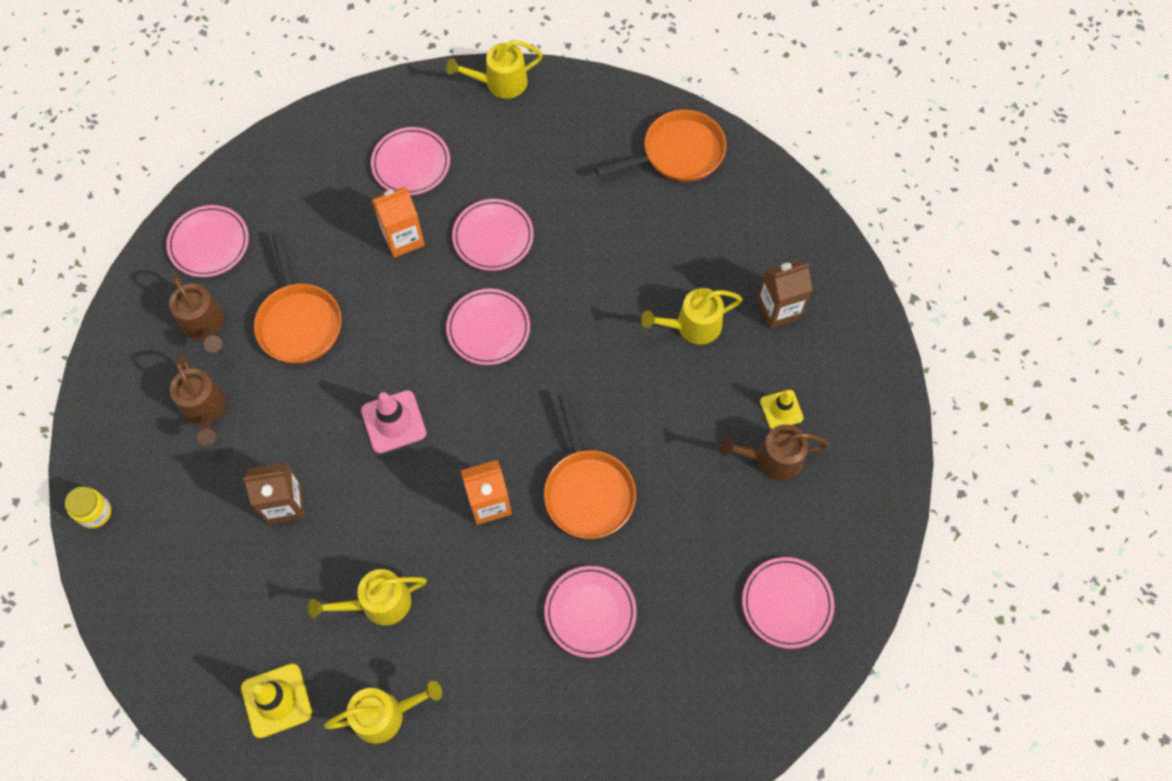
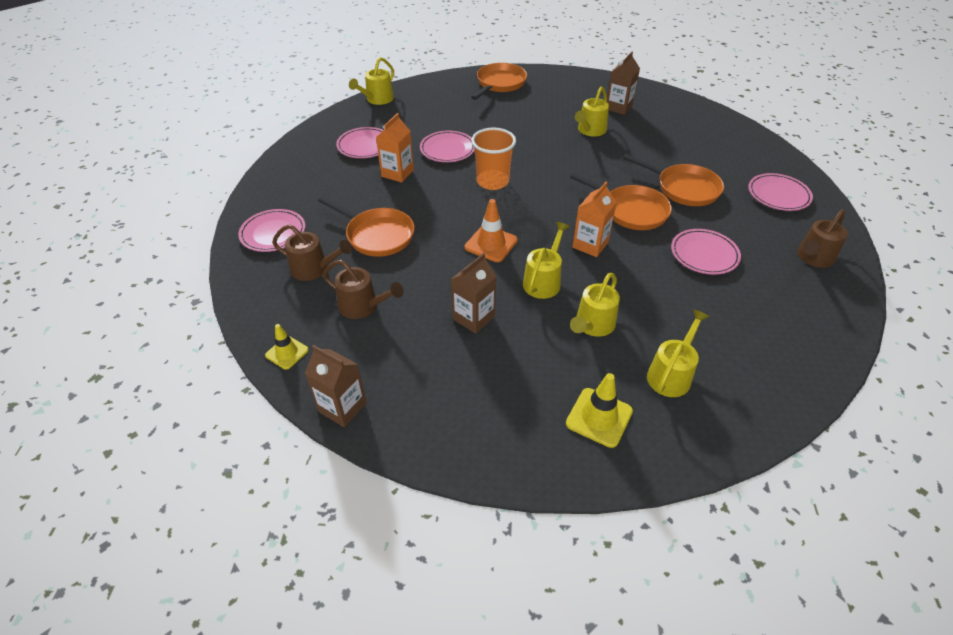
camera: 40 degrees left, 20 degrees down
(95, 512) = (342, 407): yellow jar -> brown carton
(392, 512) = (543, 281): none -> yellow watering can
(393, 422) = (491, 244): pink traffic cone -> orange traffic cone
(488, 329) = (492, 181): pink plate -> orange cup
(688, 505) = (683, 188): none -> orange pan
(772, 459) = (693, 153): brown watering can -> brown watering can (813, 258)
(781, 409) = (670, 136): yellow traffic cone -> yellow traffic cone (287, 353)

